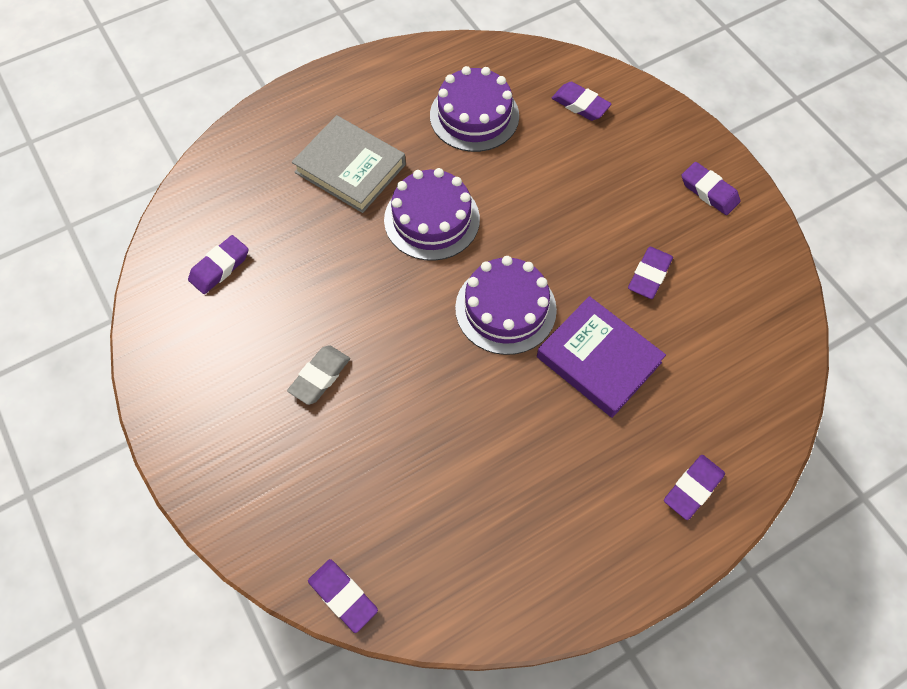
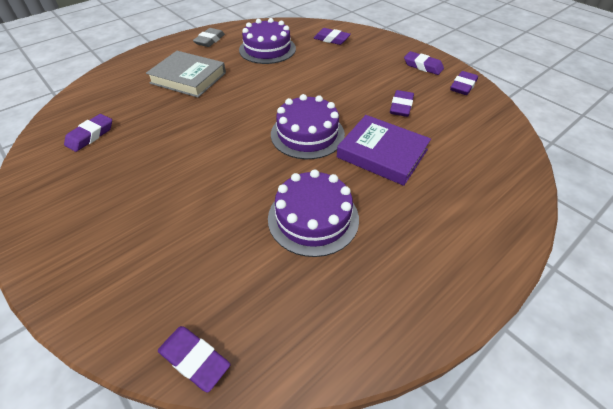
camera: 10 degrees left, 15 degrees down
(320, 377) = (168, 190): grey eraser -> grey eraser (210, 40)
(432, 219) = (247, 95): purple cake -> purple cake (313, 218)
(692, 488) = (483, 222): purple eraser -> purple eraser (463, 86)

